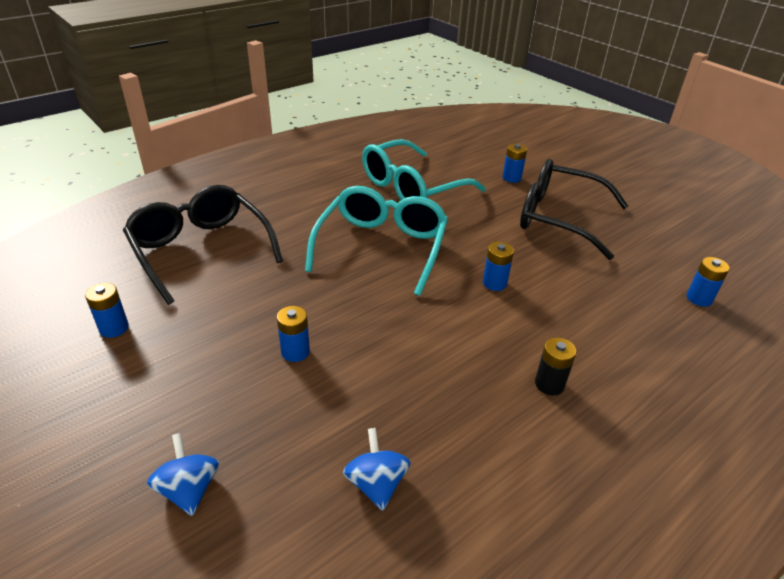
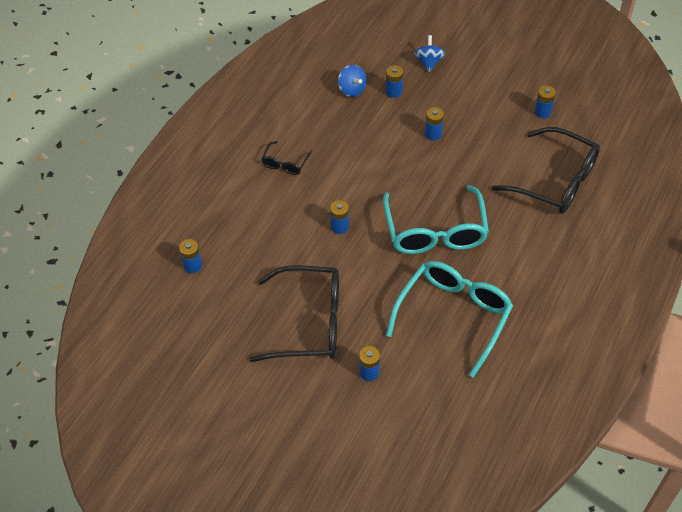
camera: 160 degrees right, 15 degrees up
(189, 489) = (428, 62): blue spinning top -> blue spinning top turned 135 degrees counterclockwise
(302, 448) = (393, 92): none -> blue battery
(549, 384) = (285, 163): black battery -> black glasses

